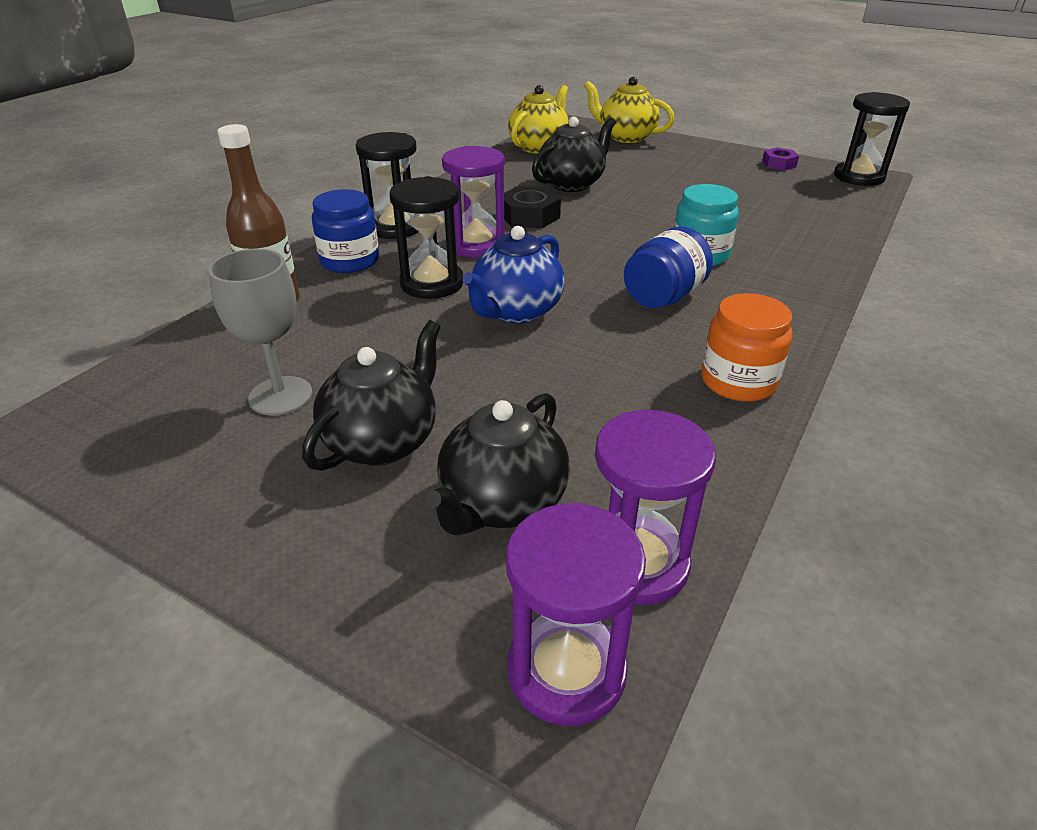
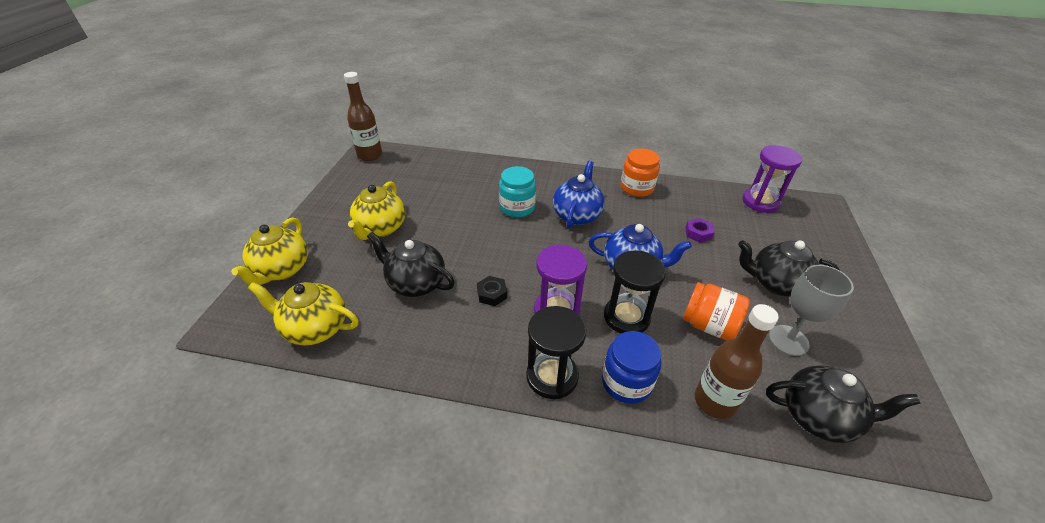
camera: 110 degrees left, 5 degrees up
(367, 337) = (708, 325): none -> orange jar
(502, 503) = (769, 237): black teapot -> black teapot (818, 417)
(529, 216) = (492, 294): black nut -> black nut, size x0.64
(566, 671) = (812, 209): purple hourglass -> none
(663, 297) = (577, 215): blue jar -> blue teapot
(678, 175) = (380, 228): none -> yellow teapot
(779, 164) = (349, 185): purple nut -> purple nut (698, 233)
(859, 177) = (370, 155): black hourglass -> brown bottle

